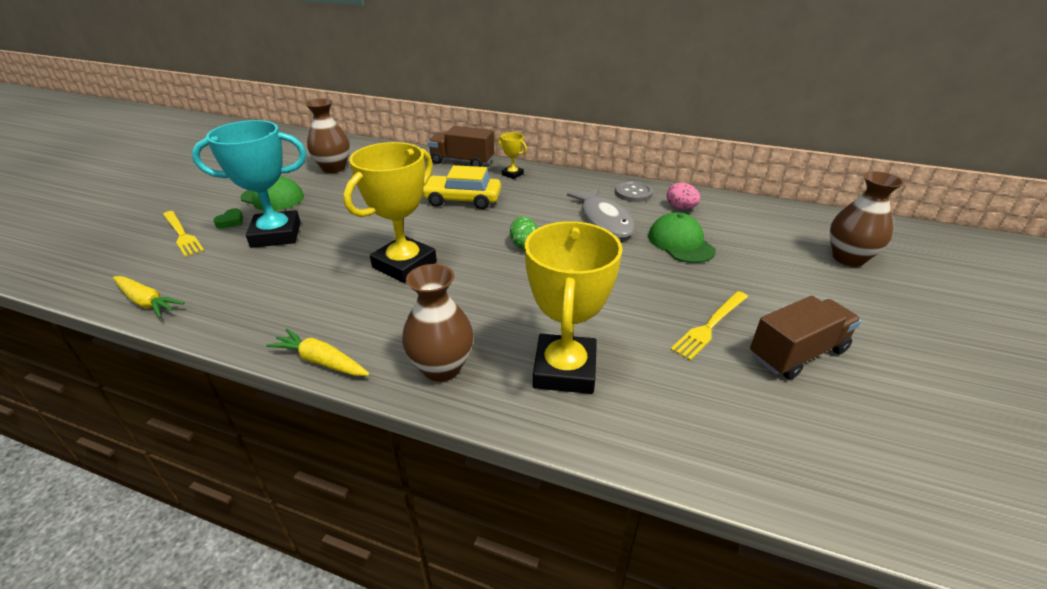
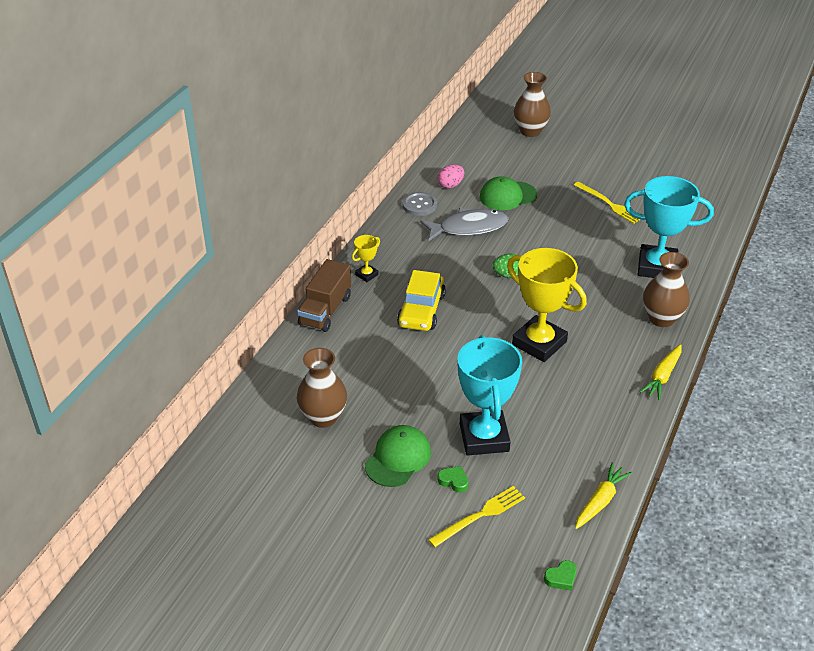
camera: 85 degrees left, 5 degrees up
(73, 276) = (561, 578): none -> green heart
(564, 370) = (657, 267): yellow trophy -> turquoise trophy
(797, 353) = (632, 179): brown truck -> none

